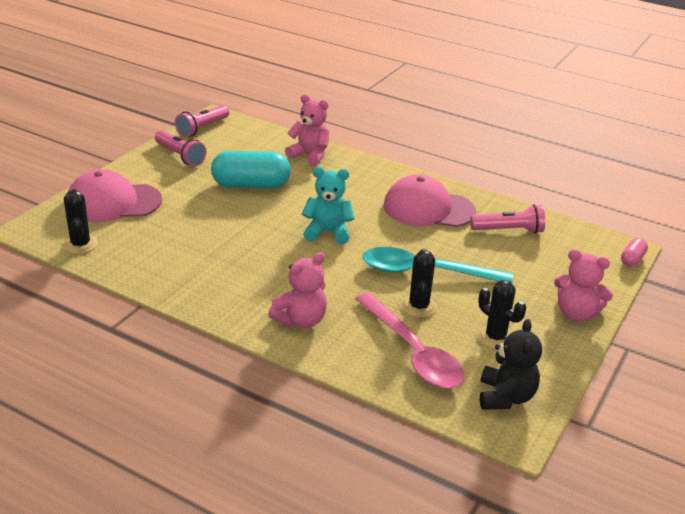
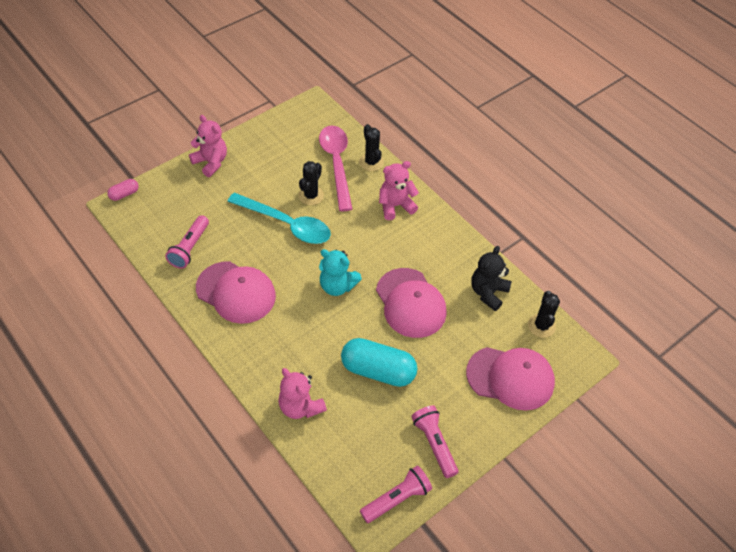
camera: 160 degrees left, 20 degrees up
(239, 235) = (410, 303): none -> pink cap
(495, 337) = (278, 160): black cactus -> black cactus (371, 162)
(505, 397) = (302, 123): black teddy bear -> black teddy bear (488, 293)
(509, 230) = (189, 248): pink flashlight -> pink flashlight turned 90 degrees counterclockwise

